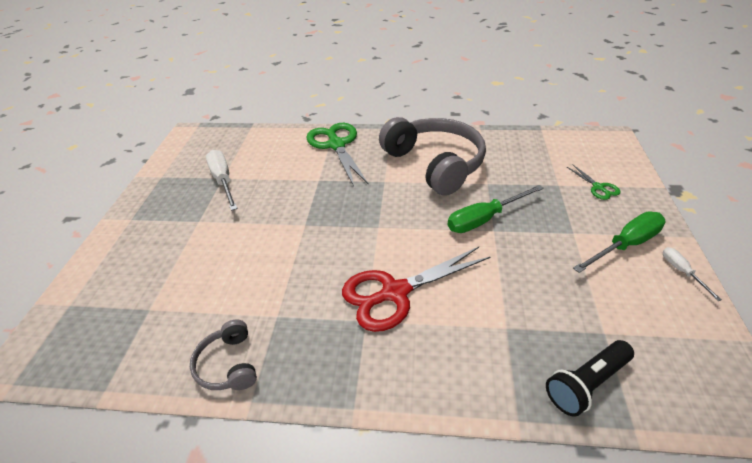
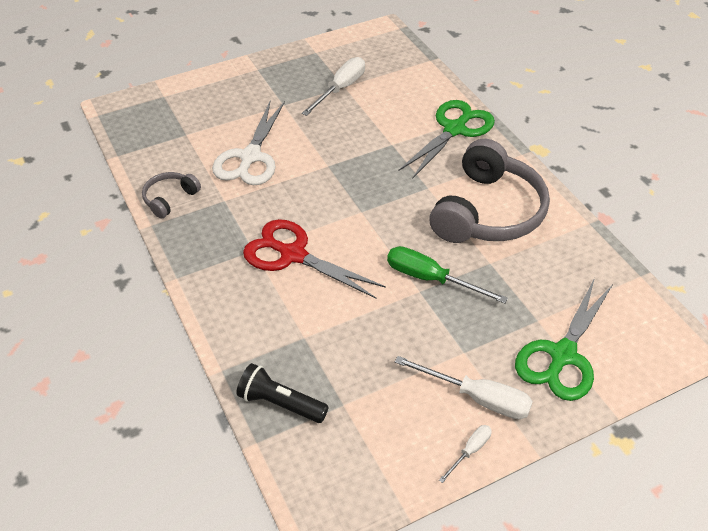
camera: 55 degrees right, 5 degrees up
(239, 271) = (250, 157): none -> white scissors
(598, 187) = (562, 355): green scissors -> green scissors, size x2.15
(625, 245) = (477, 398): green screwdriver -> white screwdriver

